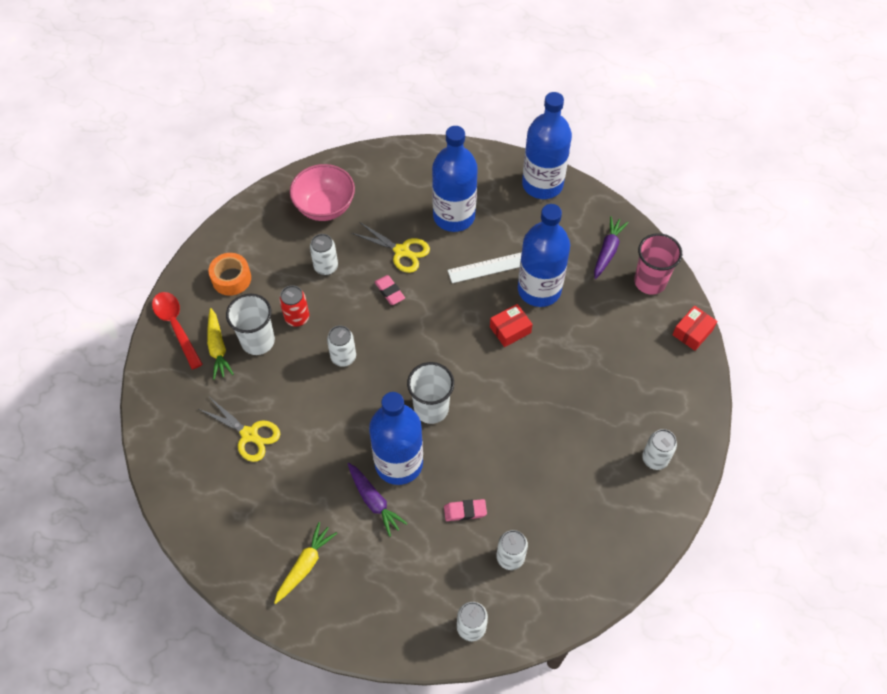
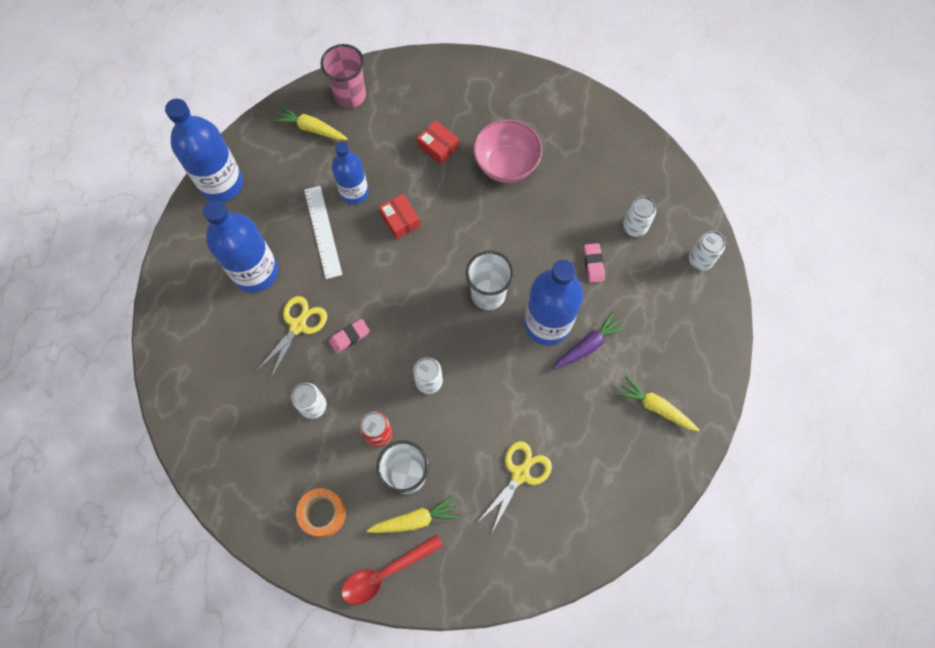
camera: 90 degrees left, 10 degrees up
(325, 207) = (230, 412): pink bowl -> pink bowl (506, 164)
(539, 289) = (354, 192): blue bottle -> blue bottle, size x0.64
(607, 251) = (312, 129): purple carrot -> yellow carrot
(655, 459) = (536, 107): white can -> none
(692, 332) = (407, 66): red box -> red box (438, 147)

